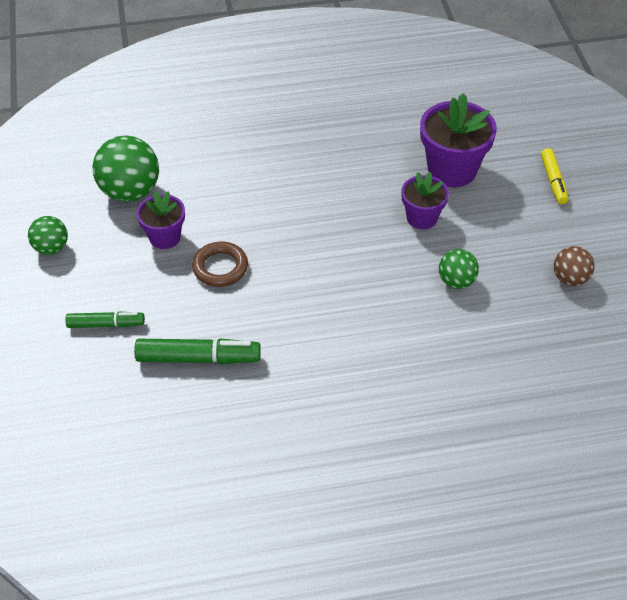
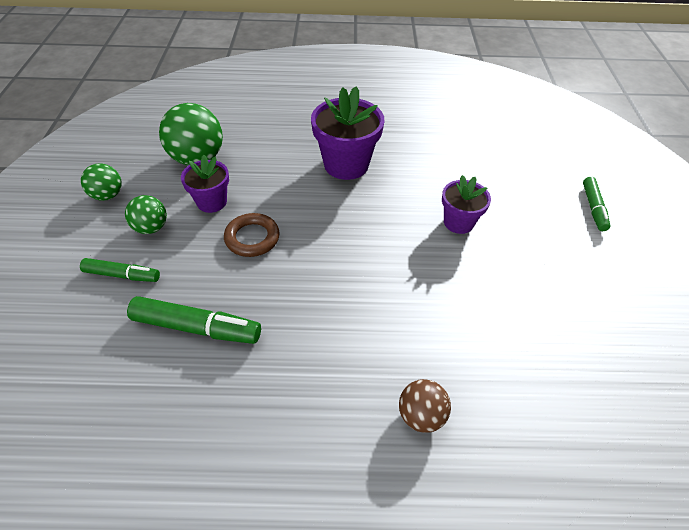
camera: 10 degrees right, 0 degrees up
(452, 170) = (494, 183): purple flower pot -> purple flower pot (346, 164)
(456, 281) = (484, 291): green ball -> green ball (151, 228)
(553, 181) = (593, 208): yellow marker -> green marker
(570, 278) = (608, 309): brown ball -> brown ball (421, 415)

